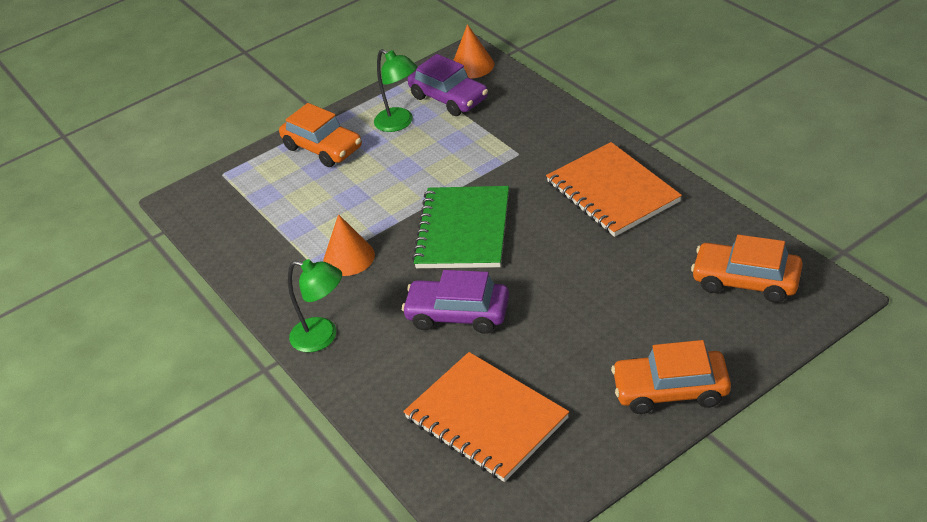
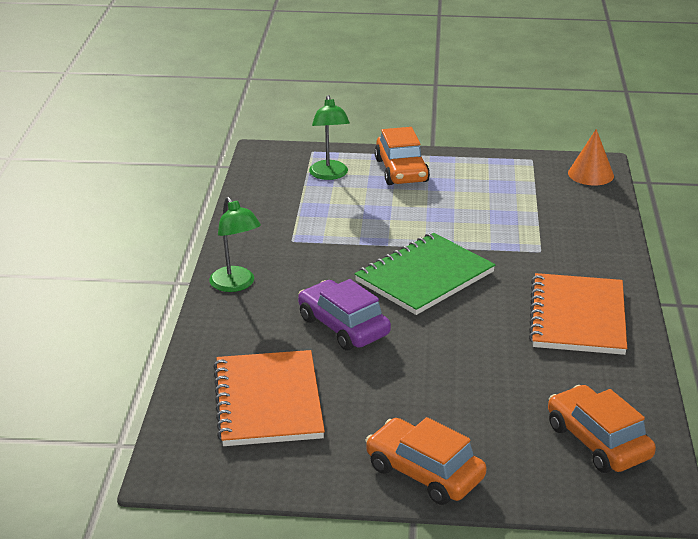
camera: 35 degrees right, 10 degrees down
(349, 257) = (321, 247): orange cone -> none
(400, 123) = (479, 184): green lamp -> green lamp (329, 175)
(449, 98) = (540, 186): purple car -> none

